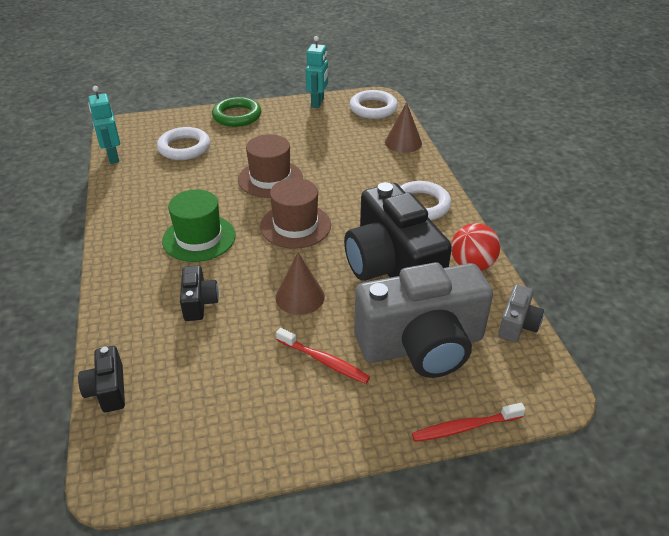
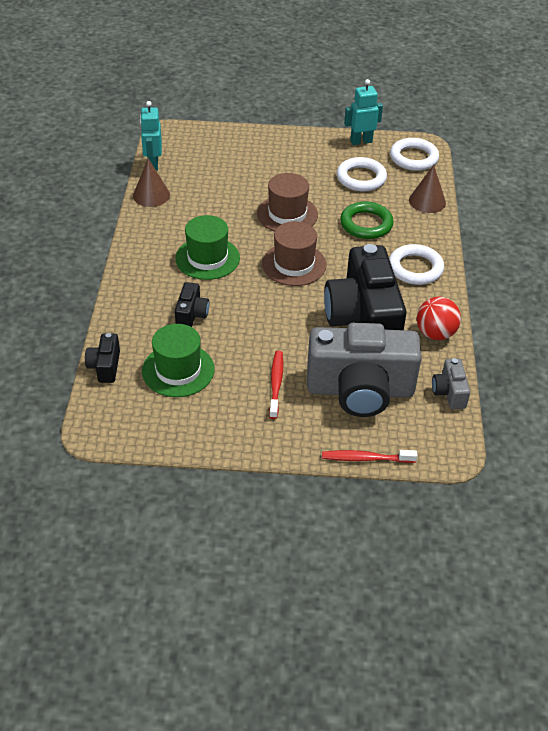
camera: 15 degrees right, 5 degrees up
(184, 147) = (219, 167): white ring -> white ring (361, 178)
(202, 372) = (178, 370): none -> green hat
(237, 116) = (278, 141): green ring -> green ring (366, 224)
(300, 297) = (275, 328): brown cone -> brown cone (151, 195)
(317, 103) = (361, 141): turquoise robot -> turquoise robot turned 135 degrees counterclockwise
(324, 361) = (276, 384): red toothbrush -> red toothbrush turned 135 degrees counterclockwise
(517, 325) = (449, 392): grey camera -> grey camera turned 135 degrees clockwise

